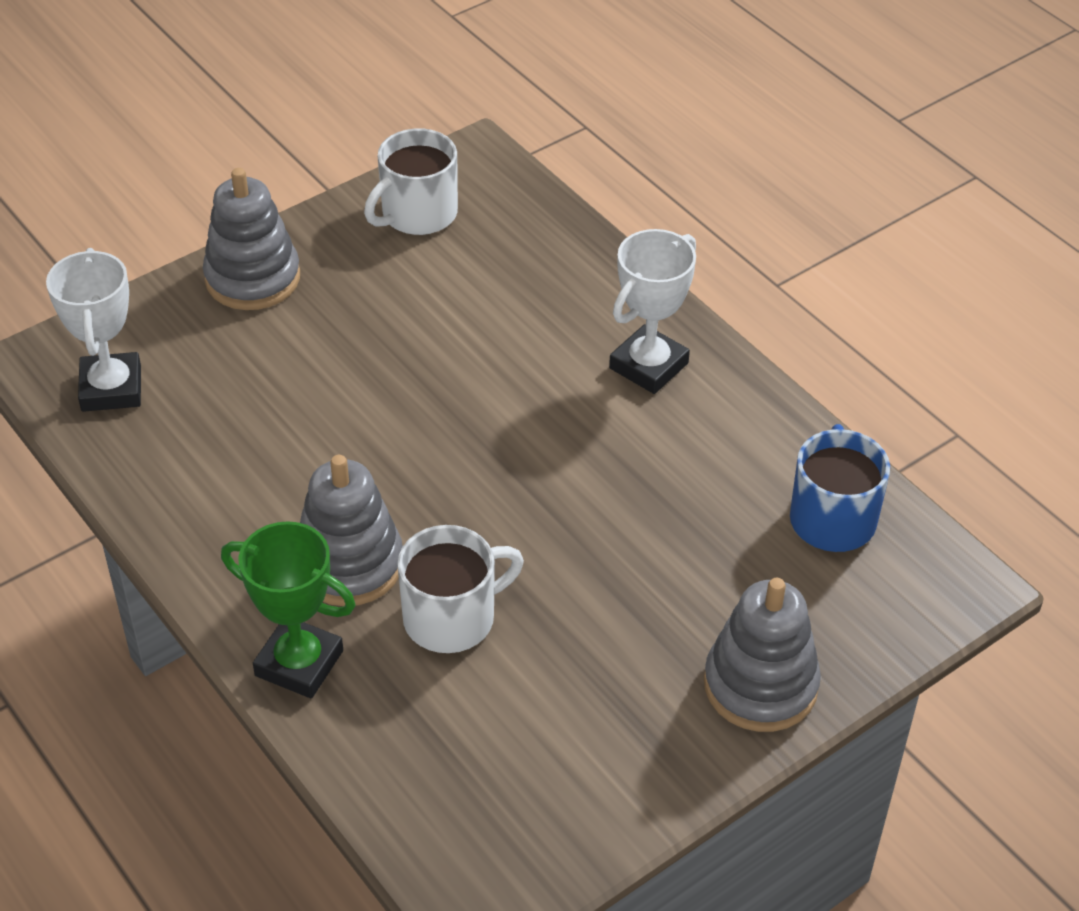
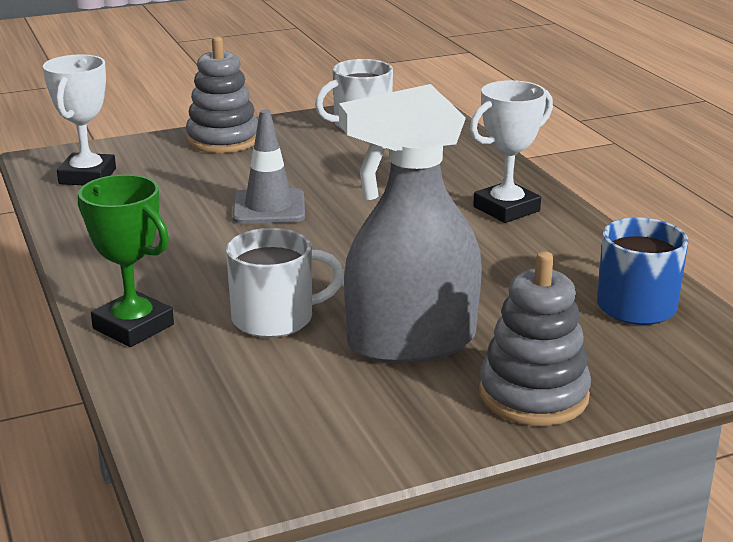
camera: 15 degrees right, 20 degrees down
(349, 564) = (208, 279): grey stacking toy -> none
(367, 413) = (269, 207): none -> grey traffic cone
(612, 628) = (411, 342): none -> grey spray bottle

